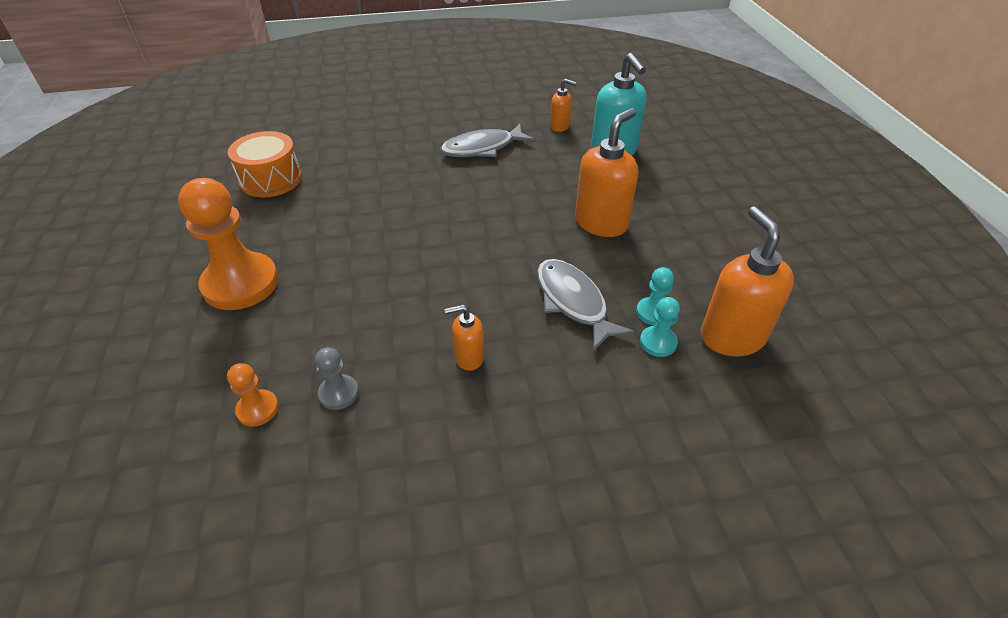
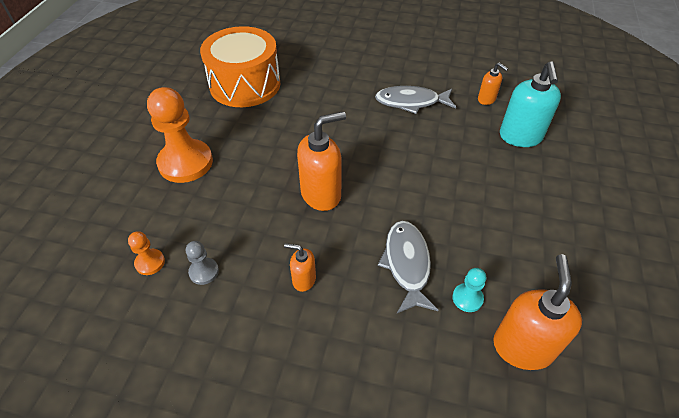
camera: 25 degrees right, 5 degrees up
(271, 179) = (245, 84): orange drum -> orange drum, size x1.54
(601, 223) = (470, 201): orange soap dispenser -> orange soap dispenser (321, 194)
(658, 342) = (455, 326): turquoise pawn -> none

